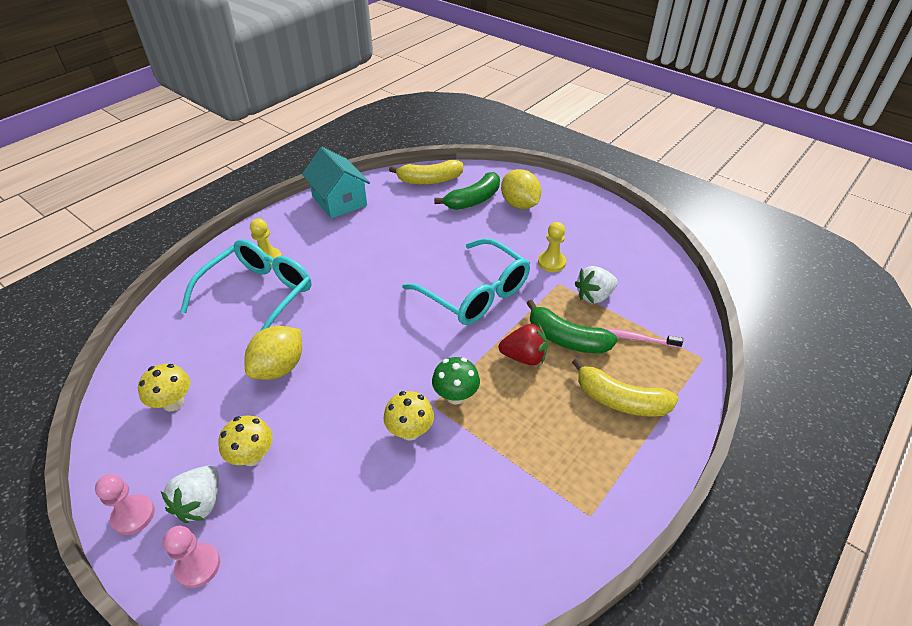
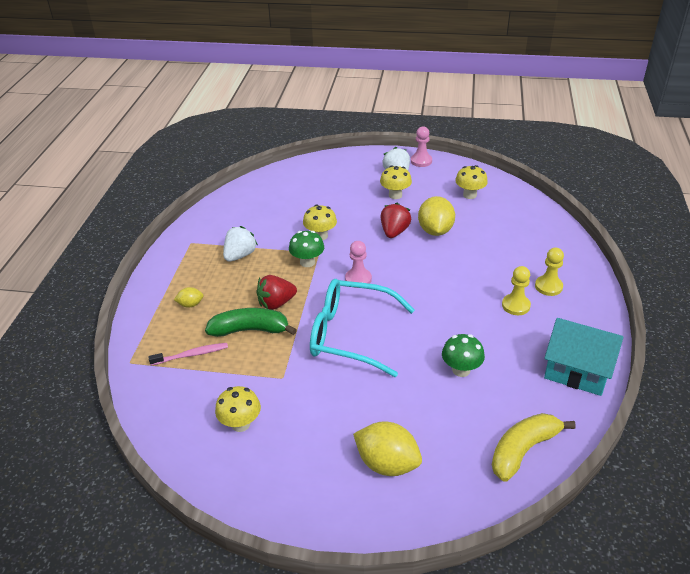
camera: 150 degrees right, 5 degrees down
(198, 566) = (370, 161): pink pawn -> pink pawn (358, 279)
(259, 295) = (512, 261): turquoise glasses -> none
(322, 390) = (394, 232): none -> red strawberry
(415, 232) = (461, 370): none -> green mushroom
(473, 200) = (444, 444): green banana -> none
(551, 262) = (302, 398): yellow pawn -> yellow pawn (515, 305)
(594, 296) = (243, 379): white strawberry -> white strawberry (240, 255)
(610, 264) = (240, 424): none -> yellow mushroom
(620, 400) = (190, 304): yellow banana -> yellow lemon

